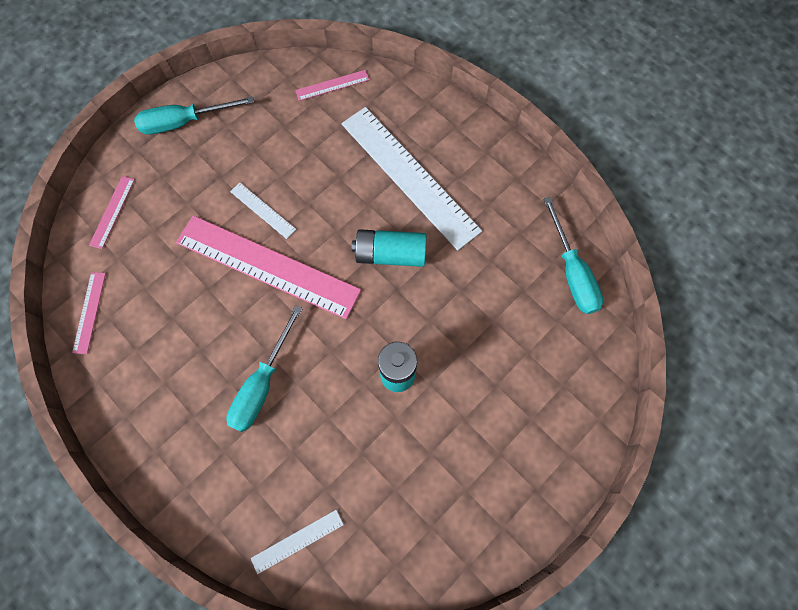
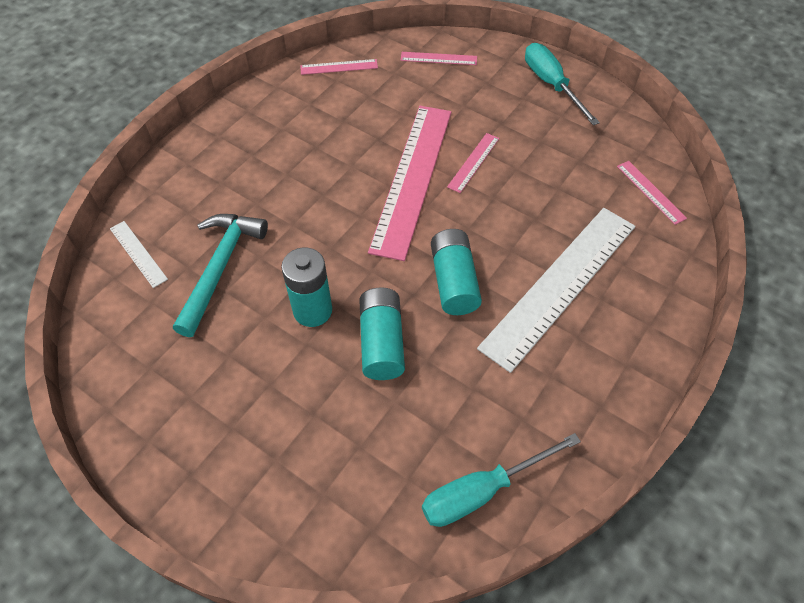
camera: 80 degrees right, 15 degrees down
(262, 384) = (288, 198): turquoise screwdriver -> none
(263, 210) = (473, 162): white ruler -> pink ruler
(333, 457) = (220, 268): none -> turquoise hammer
(439, 321) = (382, 342): none -> turquoise battery

